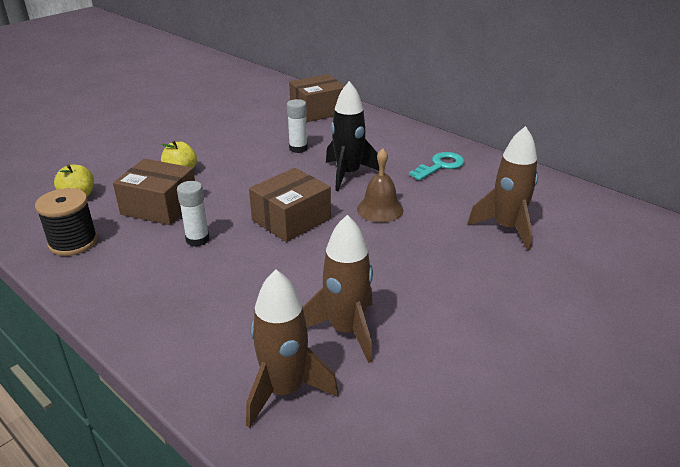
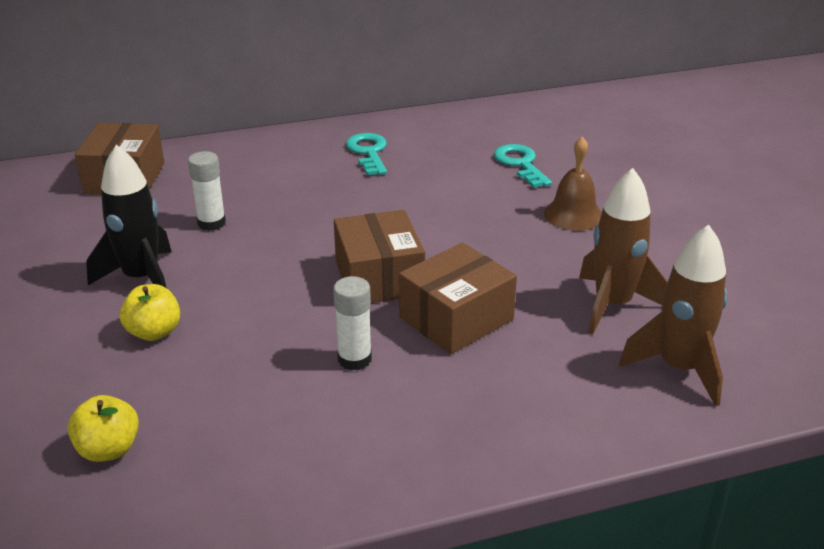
camera: 60 degrees left, 0 degrees up
(73, 242) = (249, 476): black spool -> none
(159, 206) = (234, 373): brown box -> brown box (456, 318)
(348, 174) = (320, 210): black rocket -> black rocket (142, 278)
(380, 209) = (417, 216): brown bell -> brown bell (573, 215)
(506, 228) = (520, 164): brown rocket -> turquoise key

